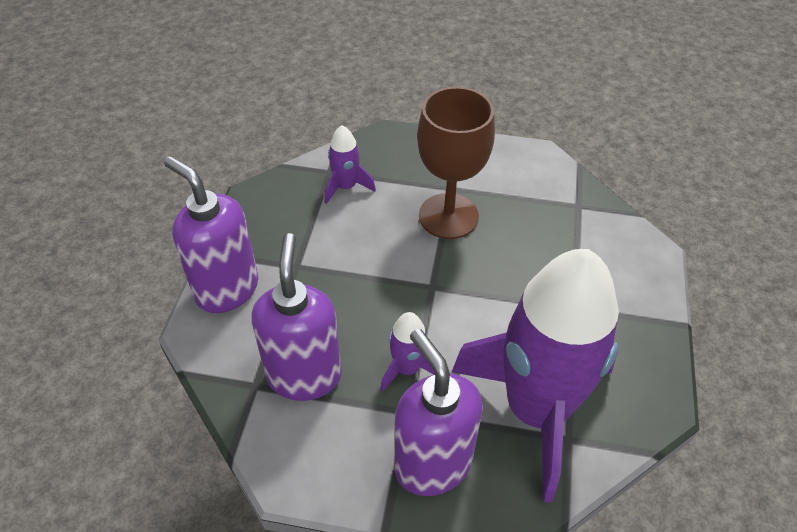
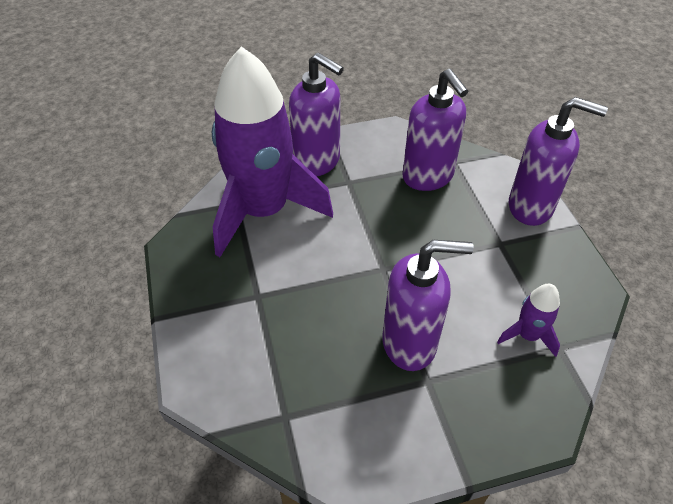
camera: 155 degrees right, 0 degrees up
(407, 369) = (364, 204): purple rocket -> none
(448, 216) = (410, 343): brown goblet -> purple soap dispenser

